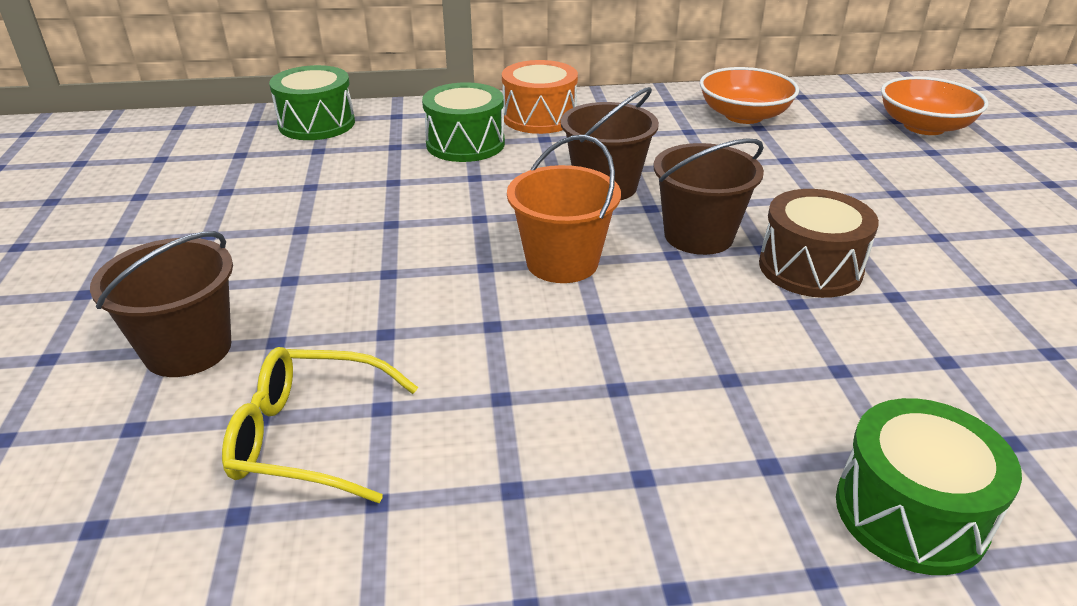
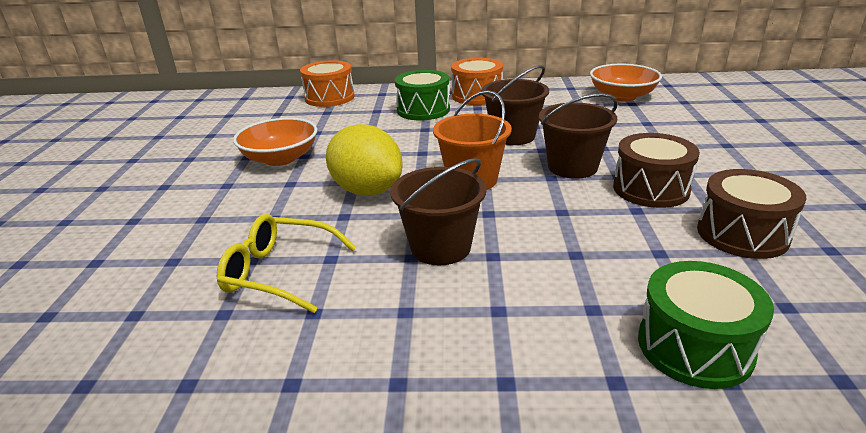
camera: 10 degrees right, 5 degrees down
(188, 349) = (217, 219): brown bucket -> brown bucket (440, 247)
(317, 124) = (329, 97): green drum -> orange drum
(411, 287) = (367, 190): none -> yellow lemon
(924, 127) = (758, 104): orange bowl -> orange bowl (280, 158)
(939, 334) = (742, 234): none -> brown drum

